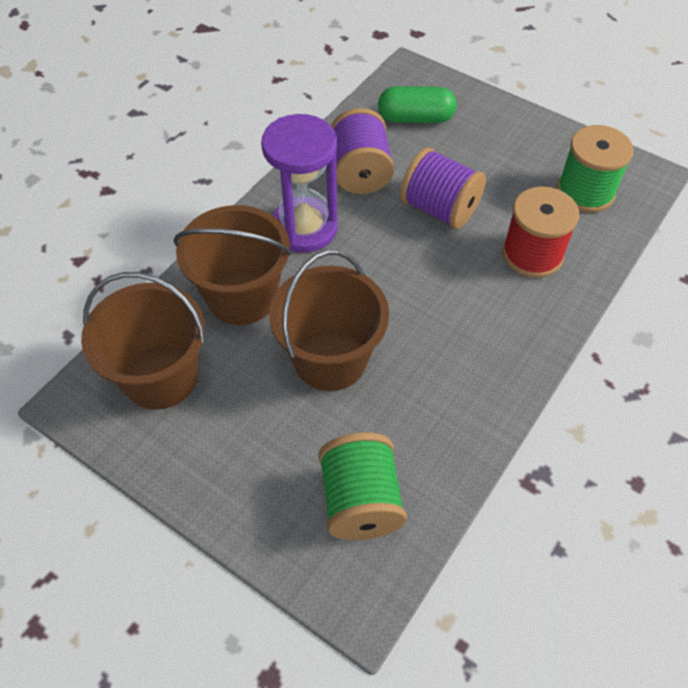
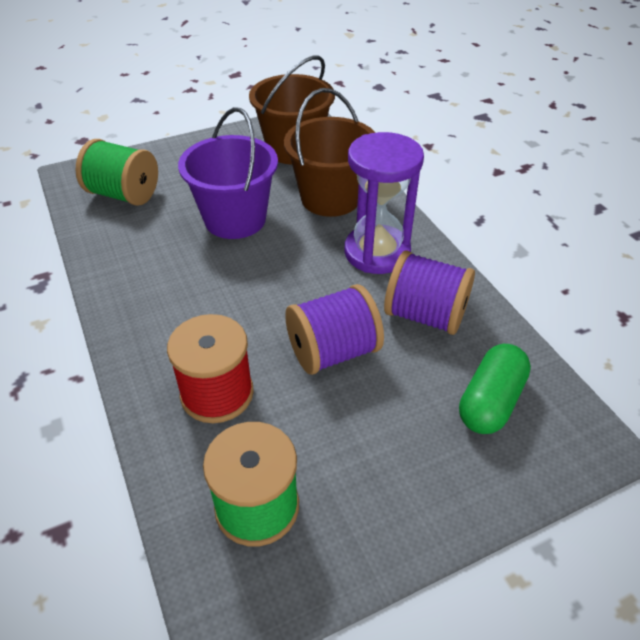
camera: 120 degrees right, 10 degrees down
(330, 359) = (235, 219): brown bucket -> purple bucket

